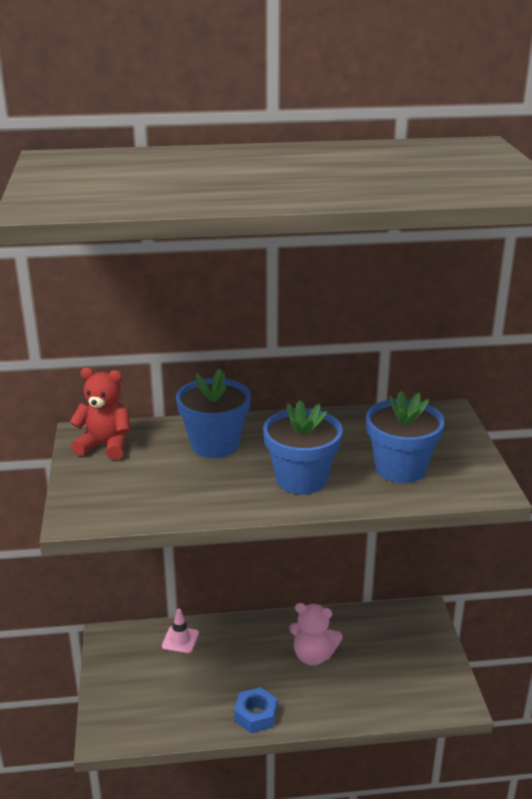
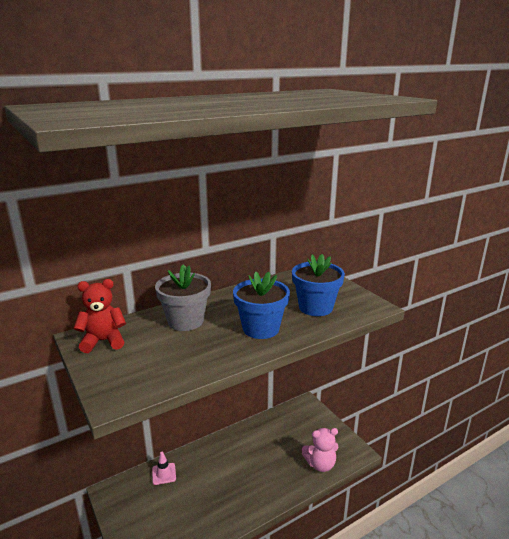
camera: 25 degrees left, 5 degrees down
(214, 444) = (185, 321): blue flower pot -> grey flower pot
(255, 715) = (242, 508): blue nut -> none
(313, 655) = (257, 453): pink teddy bear -> pink teddy bear (320, 464)

